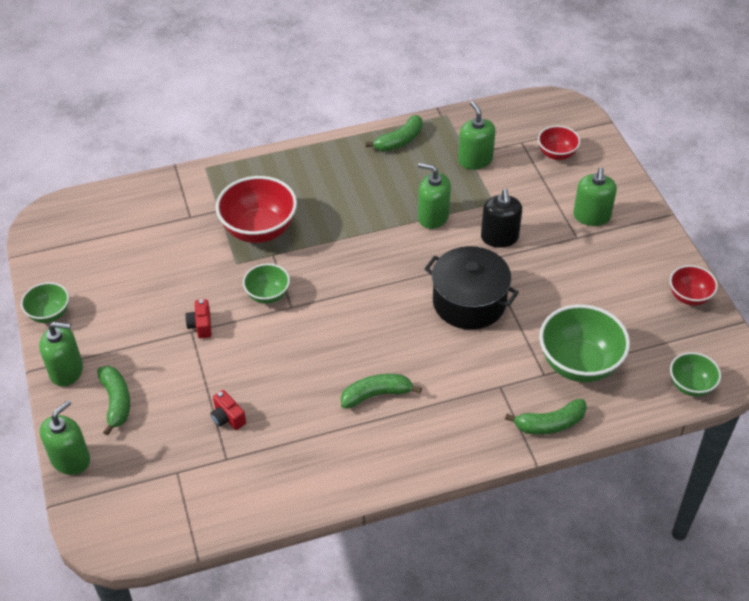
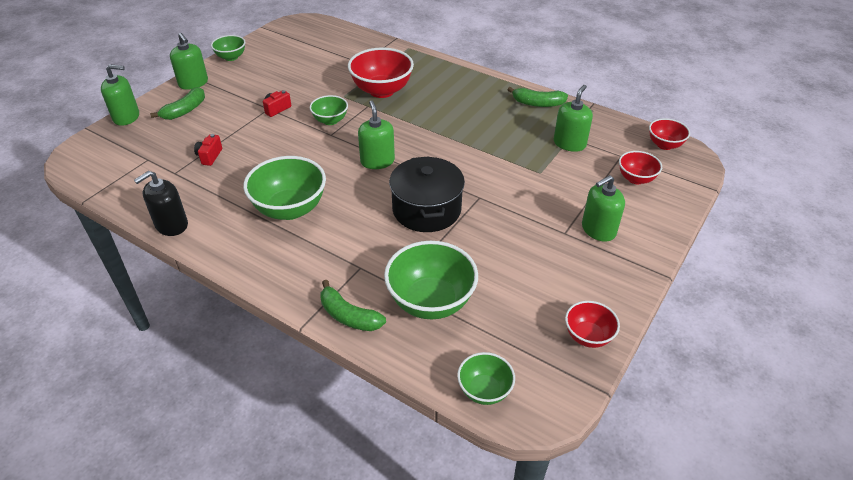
camera: 50 degrees right, 5 degrees down
(376, 395) = (290, 209): green banana -> green bowl
(433, 216) = (487, 152): green soap dispenser -> green soap dispenser (377, 161)
(499, 237) = (510, 192): black soap dispenser -> black soap dispenser (171, 225)
(534, 108) = (664, 145): none -> red bowl

